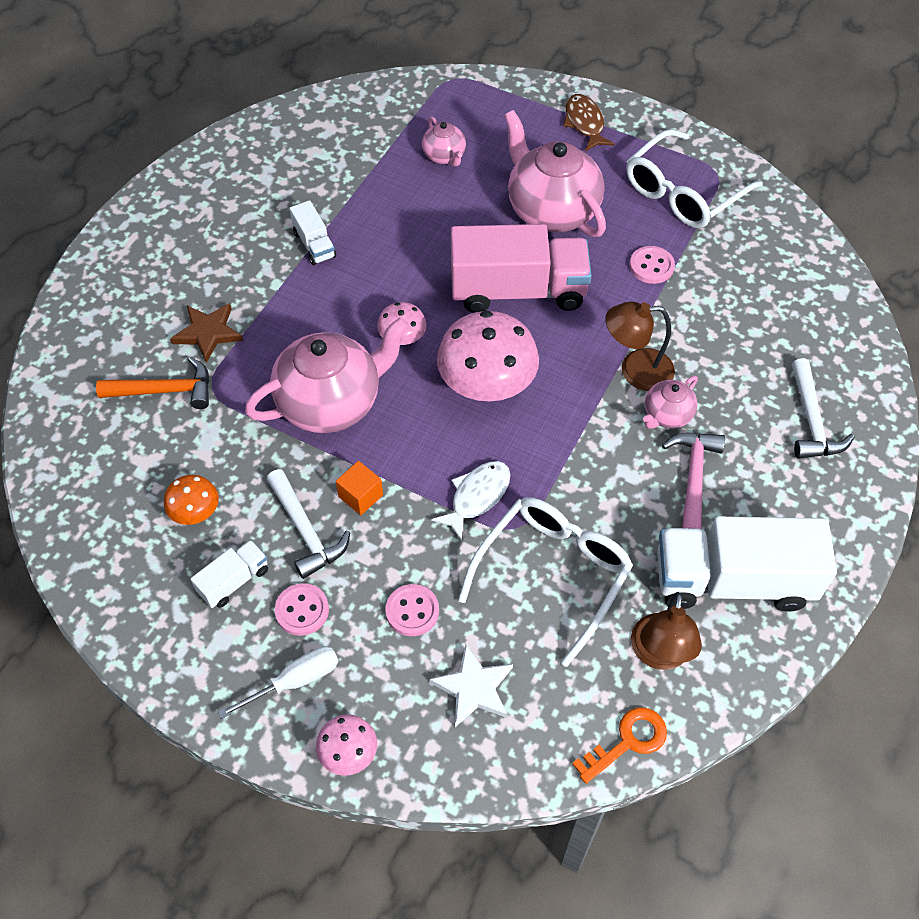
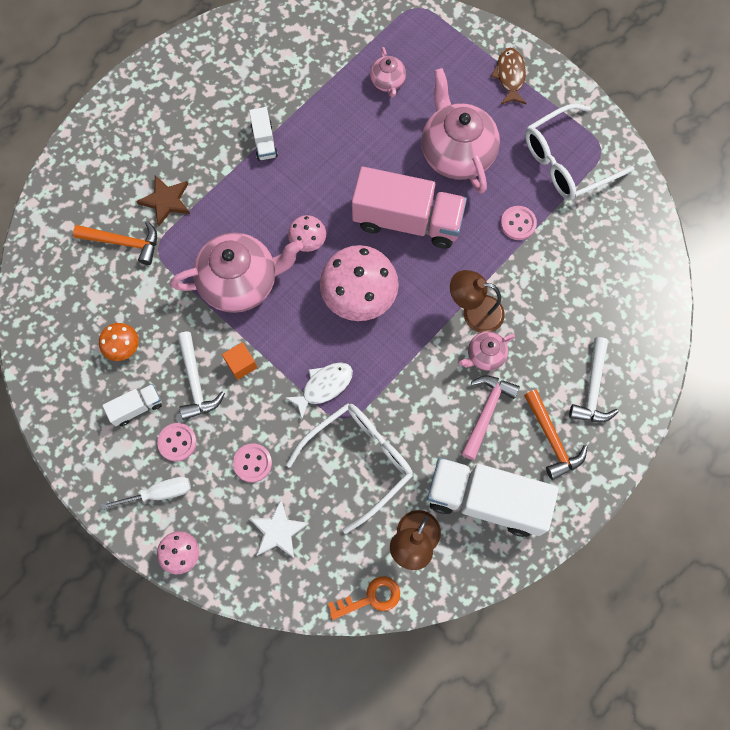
camera: 15 degrees right, 15 degrees up
(786, 489) = (552, 439): none -> orange hammer

